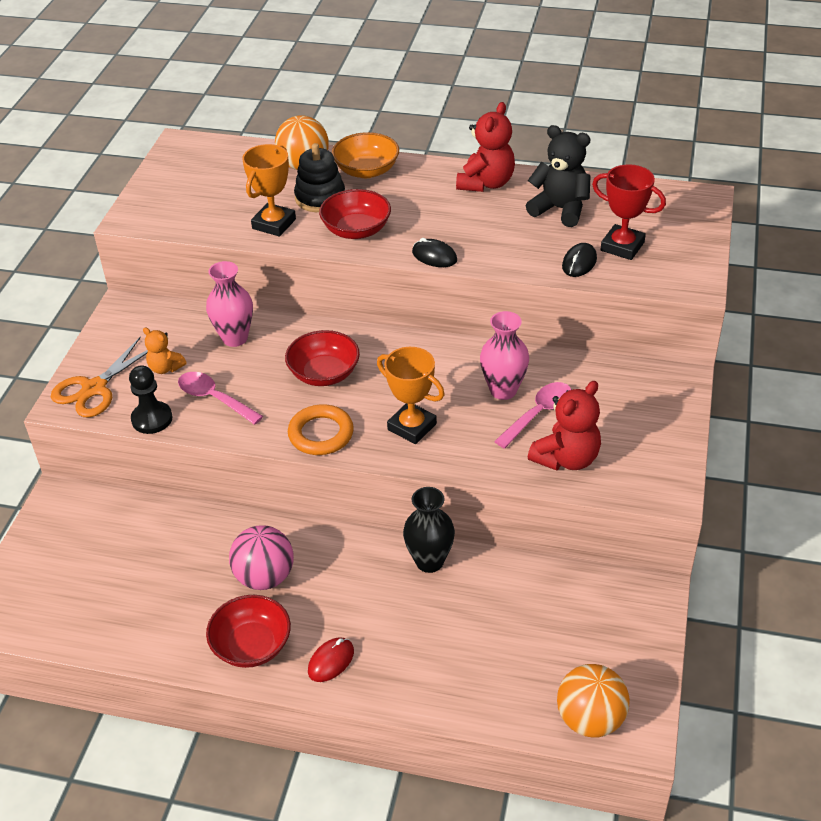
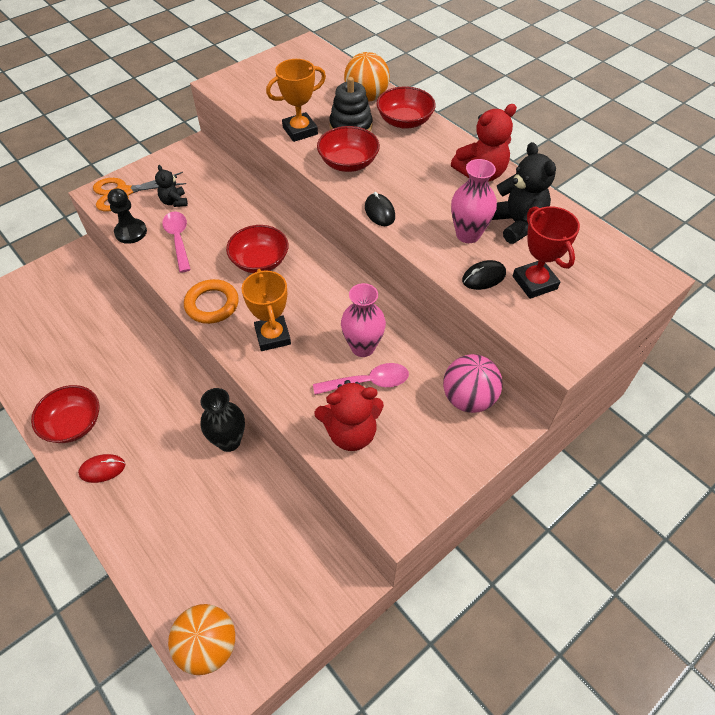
camera: 35 degrees right, 10 degrees up
(165, 368) = (174, 202): orange teddy bear -> black teddy bear
(235, 338) = (234, 204): pink vase -> pink vase (468, 234)
(265, 577) = (126, 382): pink ball -> pink ball (468, 398)
(366, 170) = (404, 121): orange bowl -> red bowl

